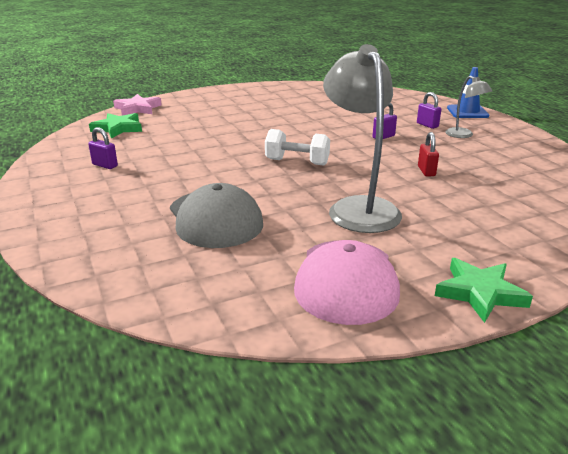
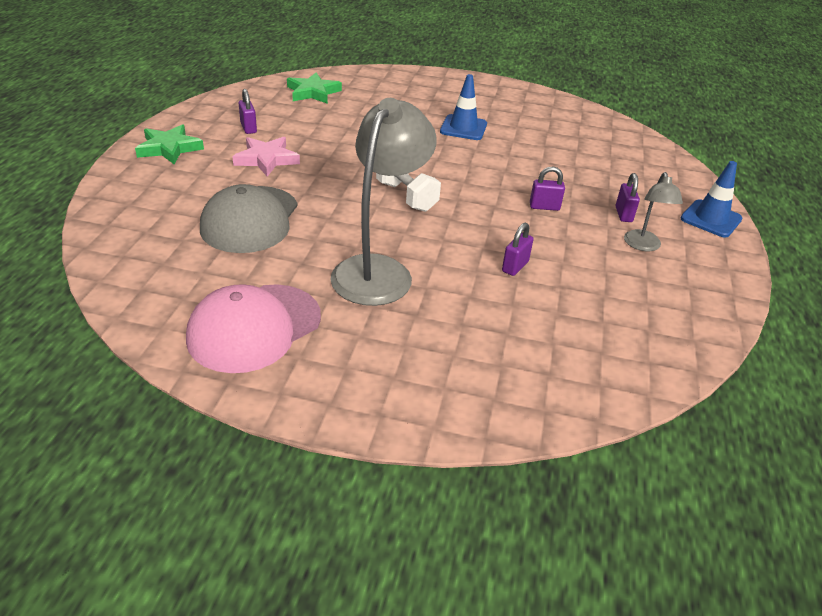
camera: 35 degrees right, 10 degrees up
(137, 108) = (361, 75): pink star -> pink star (266, 159)
(262, 115) = (463, 128): none -> blue traffic cone
(426, 171) = (515, 267): red padlock -> purple padlock
(479, 293) = (336, 403): green star -> green star (169, 148)

